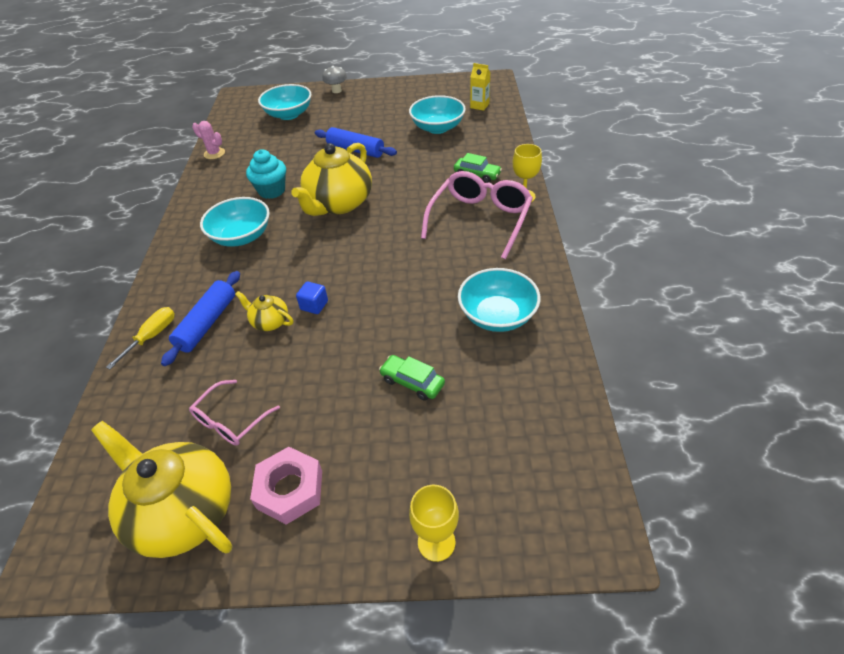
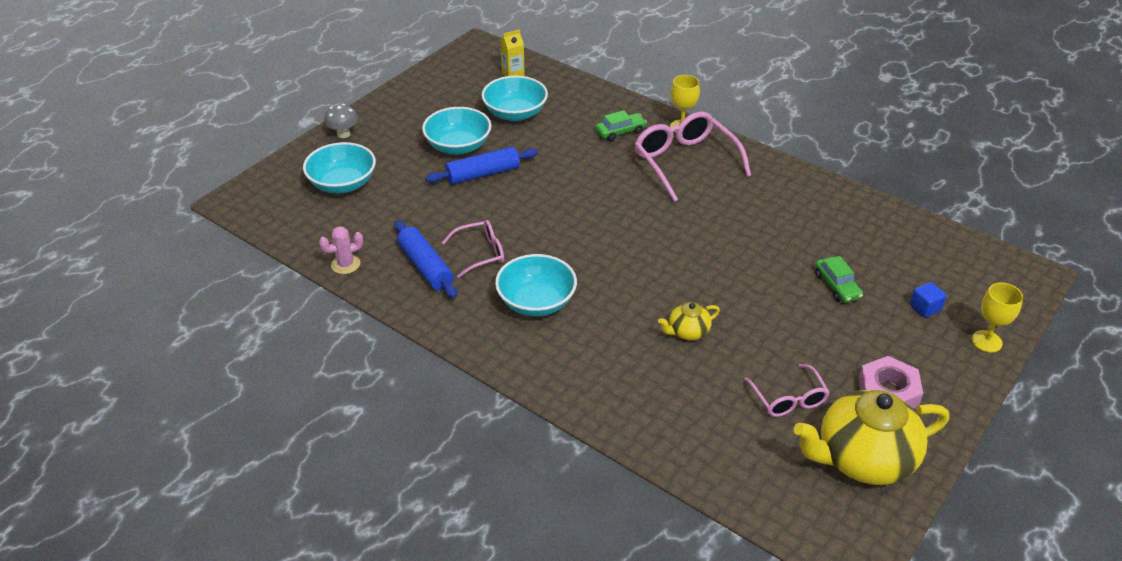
camera: 55 degrees left, 5 degrees down
(152, 336) = (627, 414): yellow screwdriver -> none
(207, 323) = (647, 371): blue rolling pin -> blue rolling pin (425, 266)
(272, 191) = (481, 253): turquoise cupcake -> pink glasses
(314, 305) = (694, 298): blue cube -> blue cube (925, 308)
(339, 204) = (561, 222): yellow teapot -> none
(412, 382) = (837, 286): green car -> green car turned 90 degrees counterclockwise
(497, 315) = (808, 213): turquoise bowl -> turquoise bowl (458, 146)

